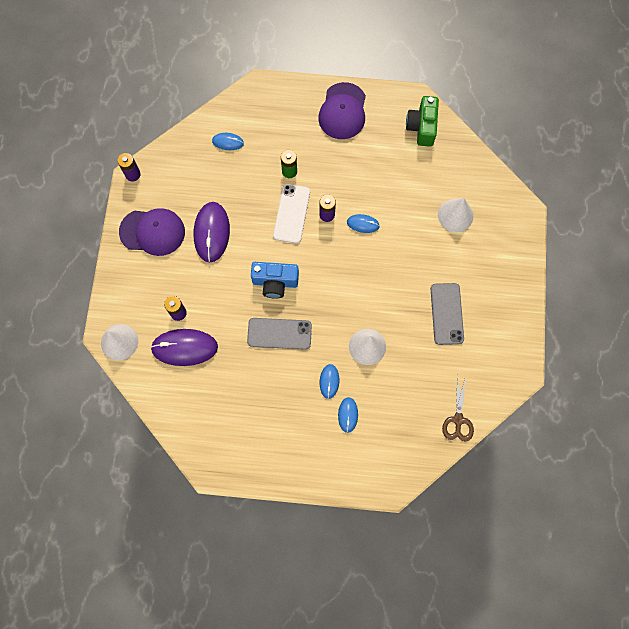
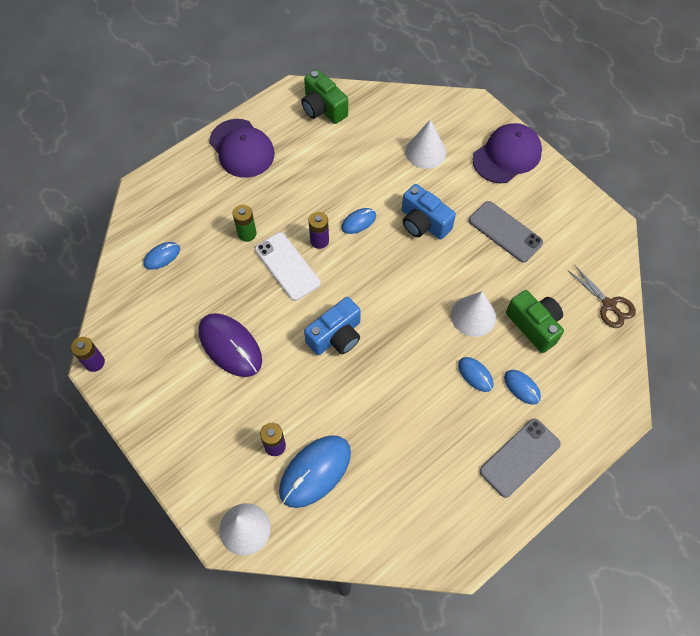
camera: 45 degrees left, 10 degrees down
(152, 232) = (170, 396): purple cap -> purple cap (507, 155)
(184, 348) = (315, 471): purple mouse -> blue mouse
(279, 333) = (388, 376): grey phone -> grey phone (520, 457)
(397, 387) = (534, 325): none -> green camera
(402, 261) = (423, 223): none -> blue camera

